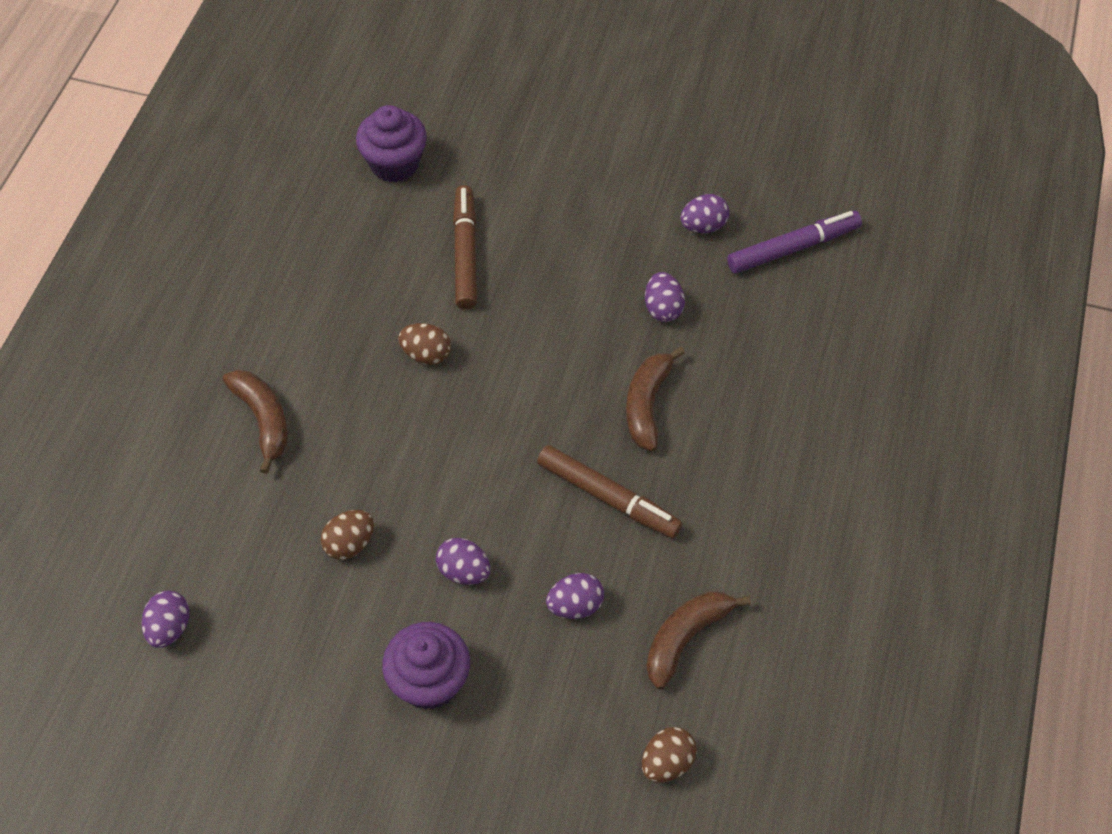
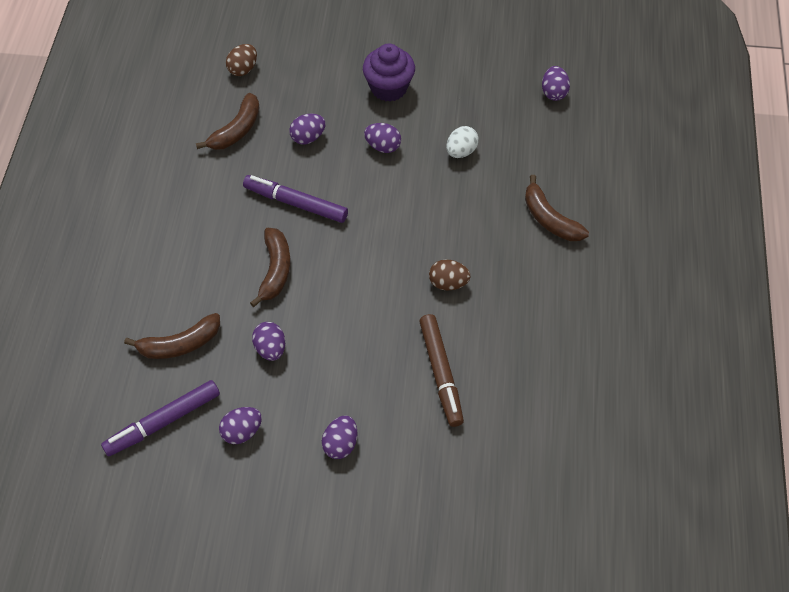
camera: 170 degrees right, 0 degrees up
(350, 544) = (461, 151): brown egg -> white egg
(394, 164) = (528, 453): purple cupcake -> none
(595, 199) = (340, 444): none -> purple egg
(608, 497) = (296, 203): brown marker -> purple marker
(774, 330) = (180, 344): none -> brown banana

